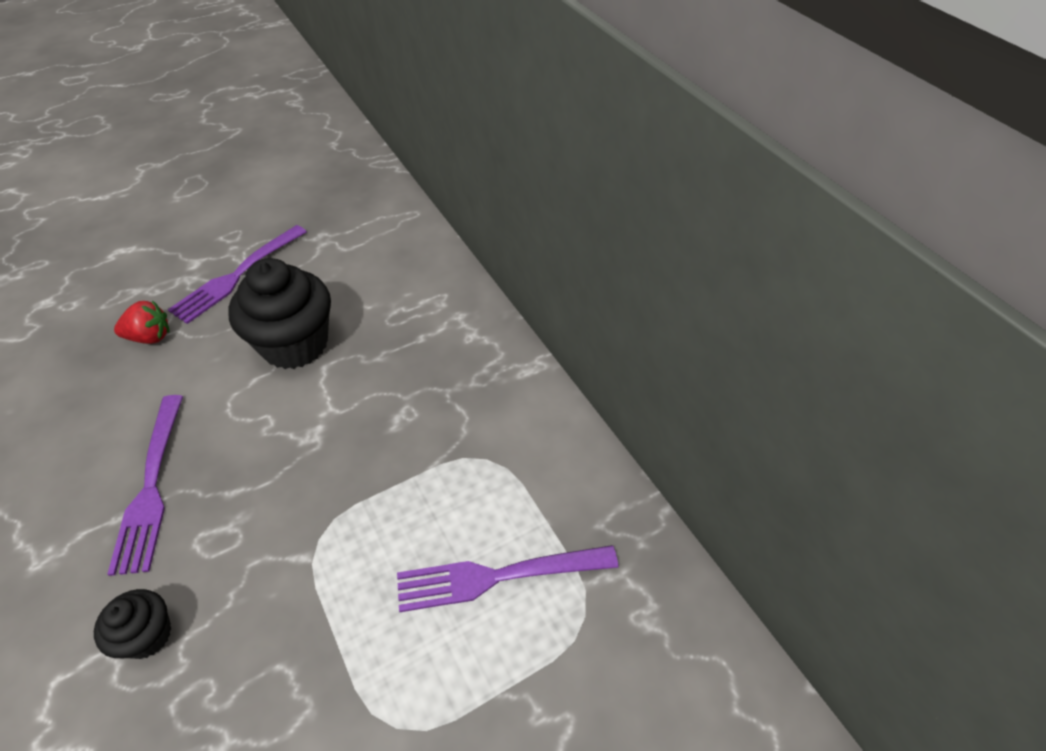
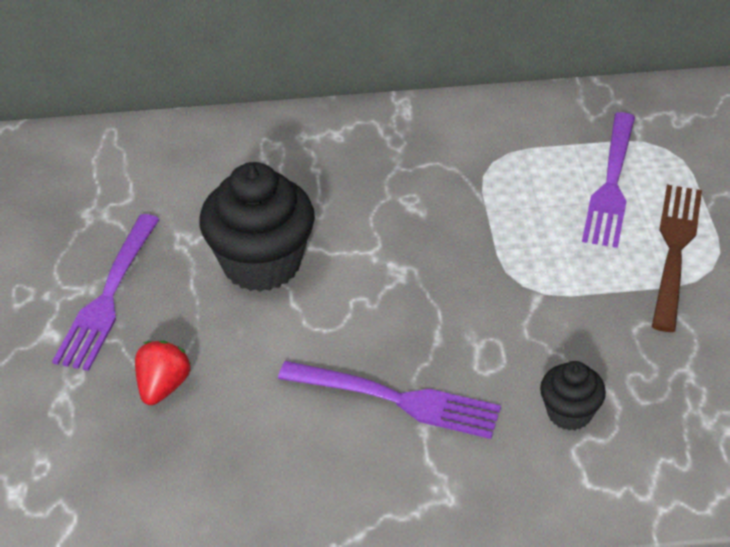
camera: 65 degrees left, 5 degrees down
(236, 276) = (108, 297): purple fork -> purple fork turned 45 degrees clockwise
(415, 675) = (675, 249): none -> brown fork

